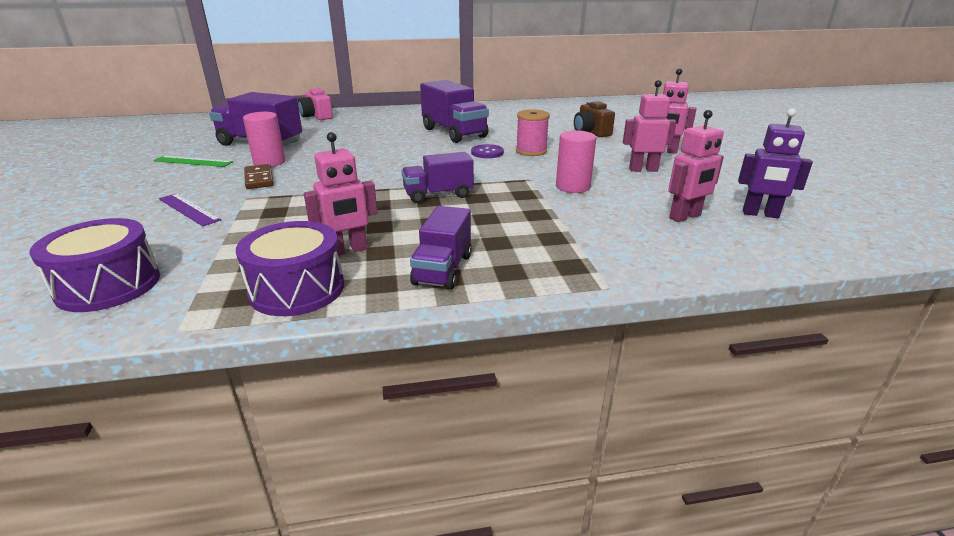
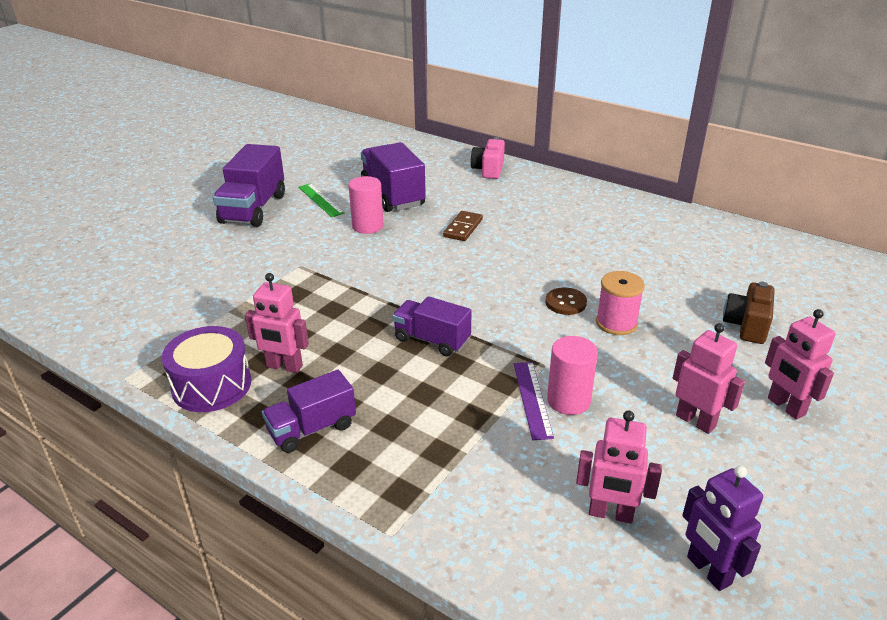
camera: 45 degrees right, 5 degrees up
(108, 285) = (139, 316): purple drum -> none
(189, 209) = (254, 260): purple ruler -> purple ruler (532, 399)
(259, 179) = (335, 246): brown domino -> brown domino (463, 228)
(454, 133) = (581, 253): purple truck -> purple truck (253, 209)
(487, 153) = (565, 302): purple button -> brown button

